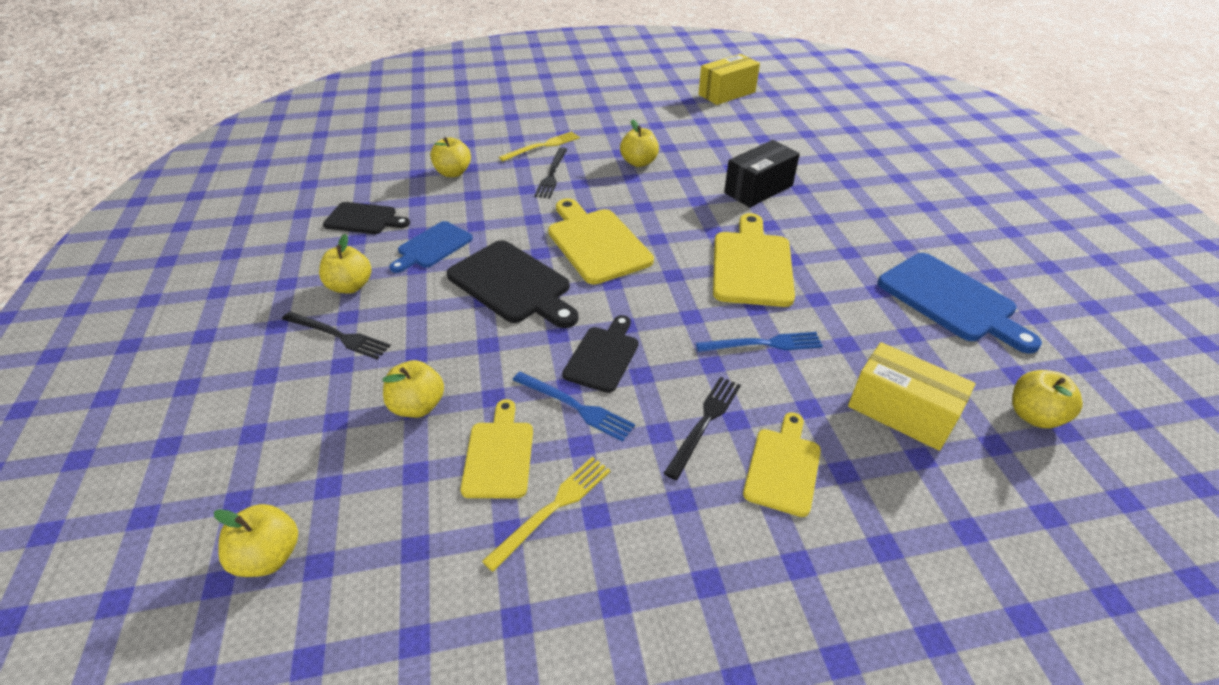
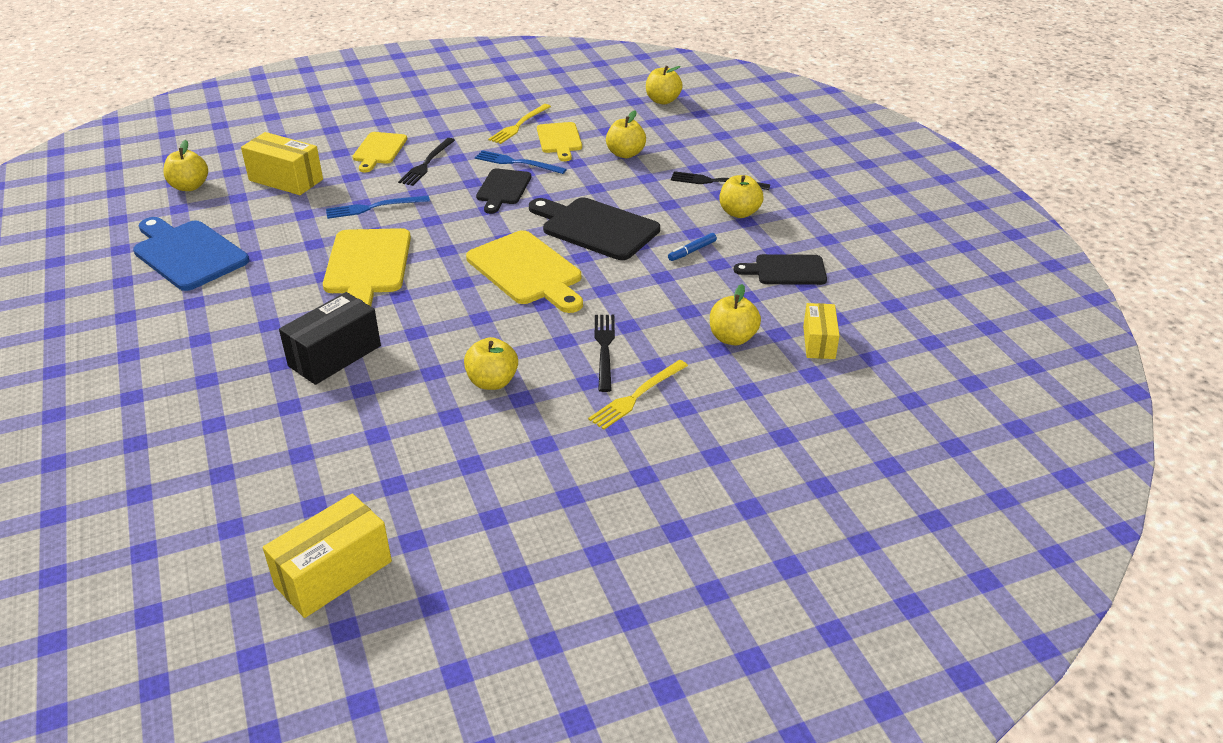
camera: 170 degrees right, 5 degrees down
(393, 164) = (819, 342): none -> yellow box
(432, 247) = (692, 251): blue cutting board -> blue marker

